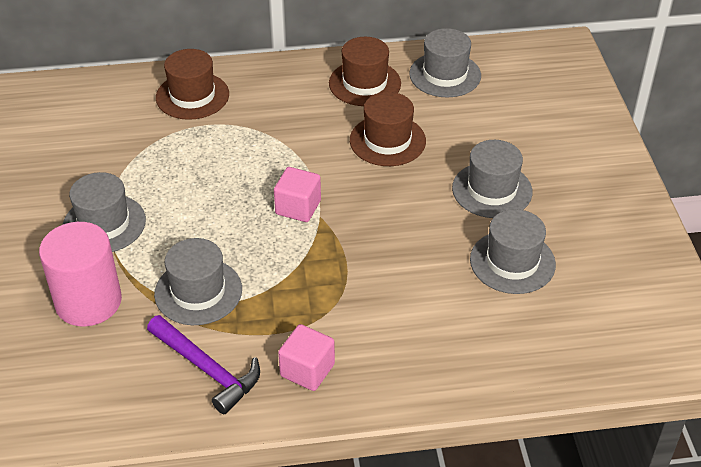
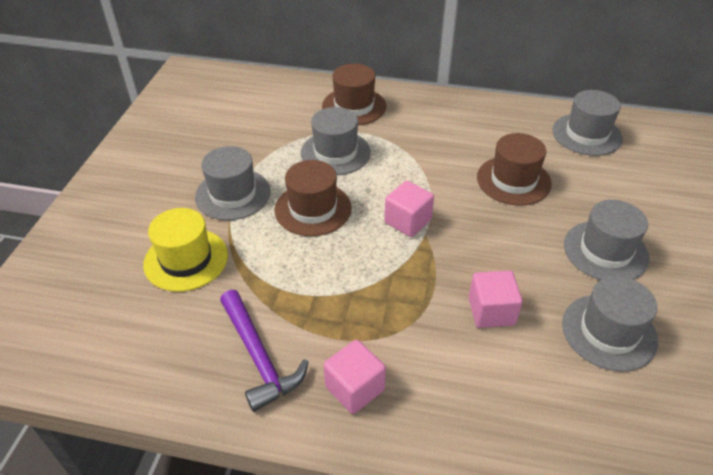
camera: 20 degrees right, 0 degrees up
(88, 302) = (186, 259): pink cylinder -> yellow hat
(198, 292) = (284, 277): grey hat -> grey hat (335, 153)
(364, 83) = (508, 126): brown hat -> brown hat (313, 209)
(406, 272) = (491, 311): none -> pink cube

